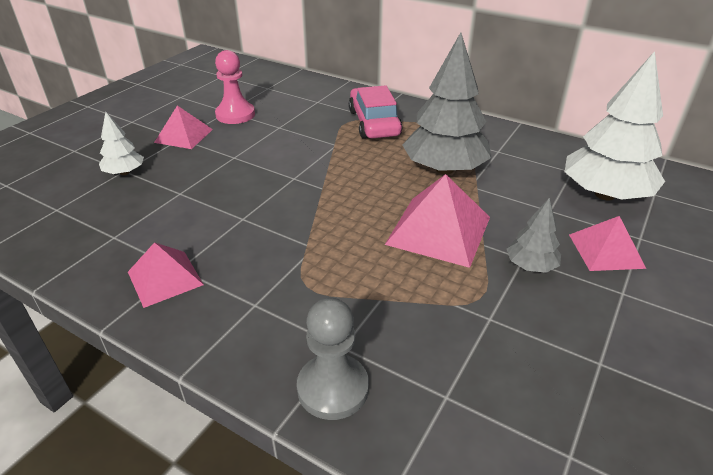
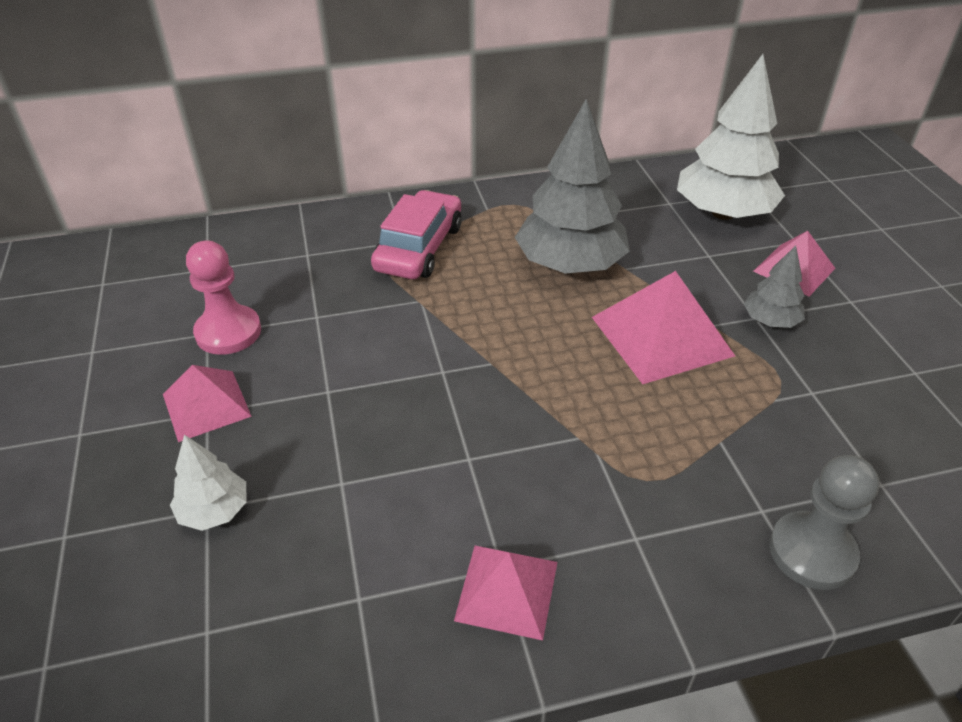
camera: 45 degrees left, 5 degrees up
(374, 123) = (419, 248): pink car -> pink car turned 75 degrees clockwise

